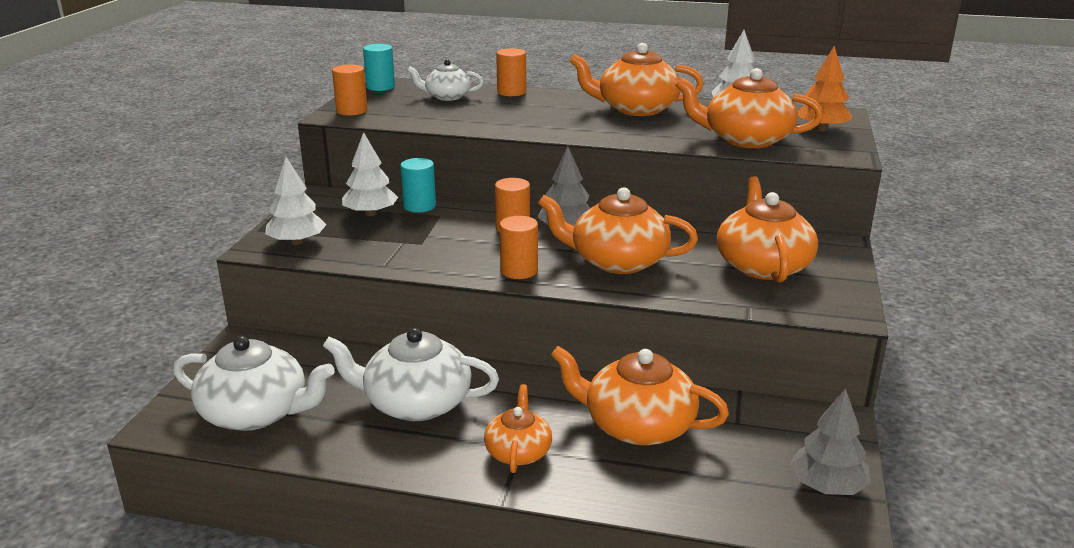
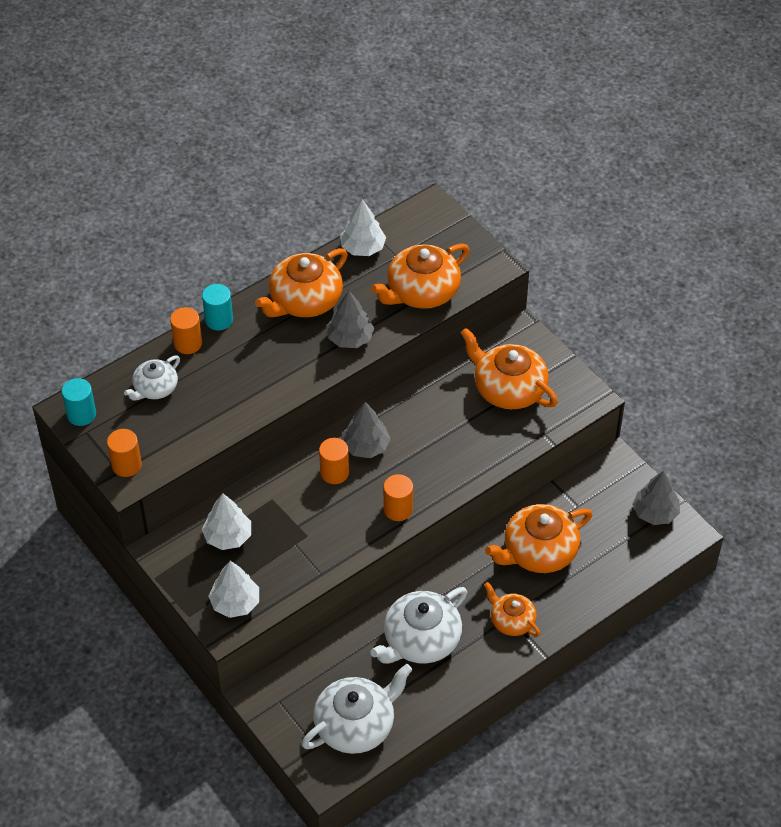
camera: 50 degrees left, 25 degrees up
(419, 206) = (244, 501): turquoise cylinder -> turquoise cylinder (219, 320)
(617, 261) = (434, 452): orange teapot -> none
(634, 133) = (350, 338): none -> grey tree
(821, 129) = (446, 239): orange tree -> none

